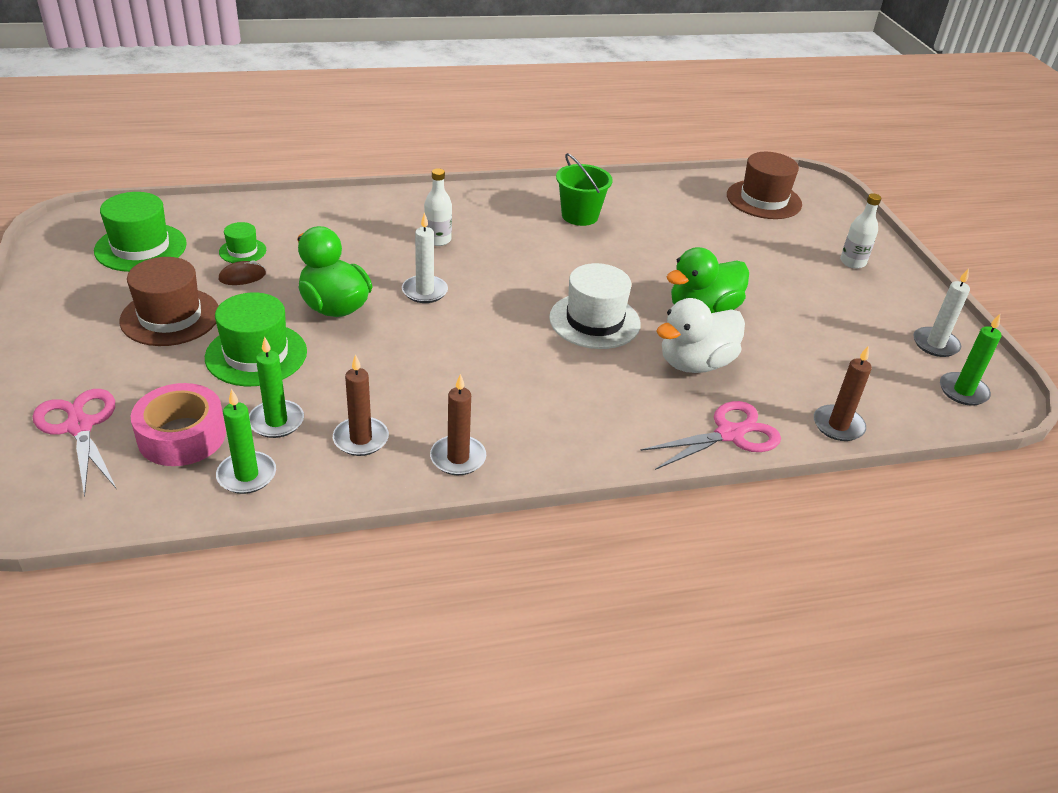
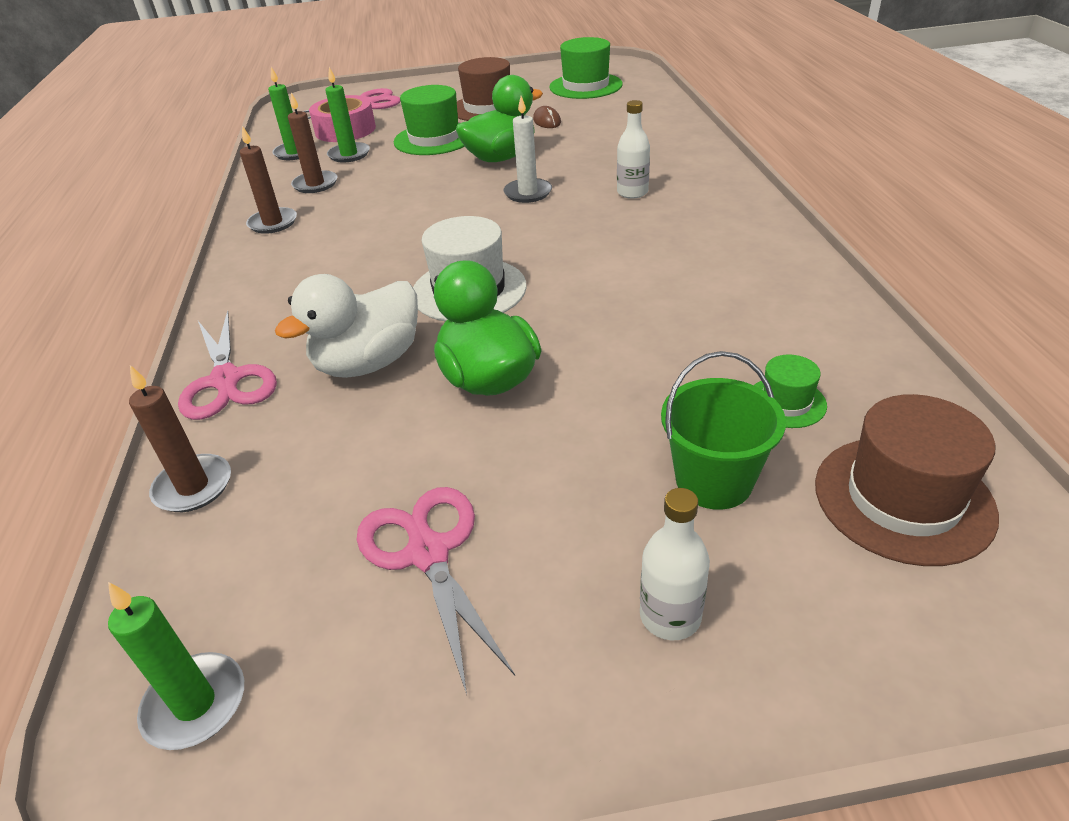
camera: 100 degrees right, 0 degrees up
(242, 251) = (588, 116): green hat -> green hat (786, 402)
(579, 216) = (729, 280): green bucket -> green bucket (713, 481)
(695, 363) = (368, 363): white duck -> white duck turned 105 degrees counterclockwise
(848, 327) = (428, 553): none -> pink scissors
(935, 344) = (351, 701): white candle -> none

